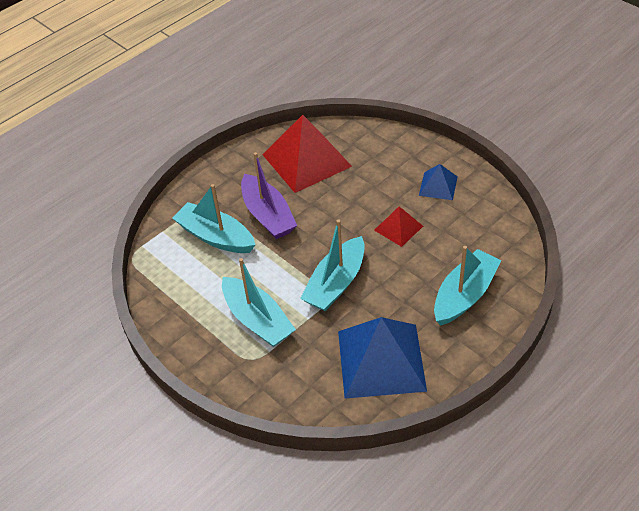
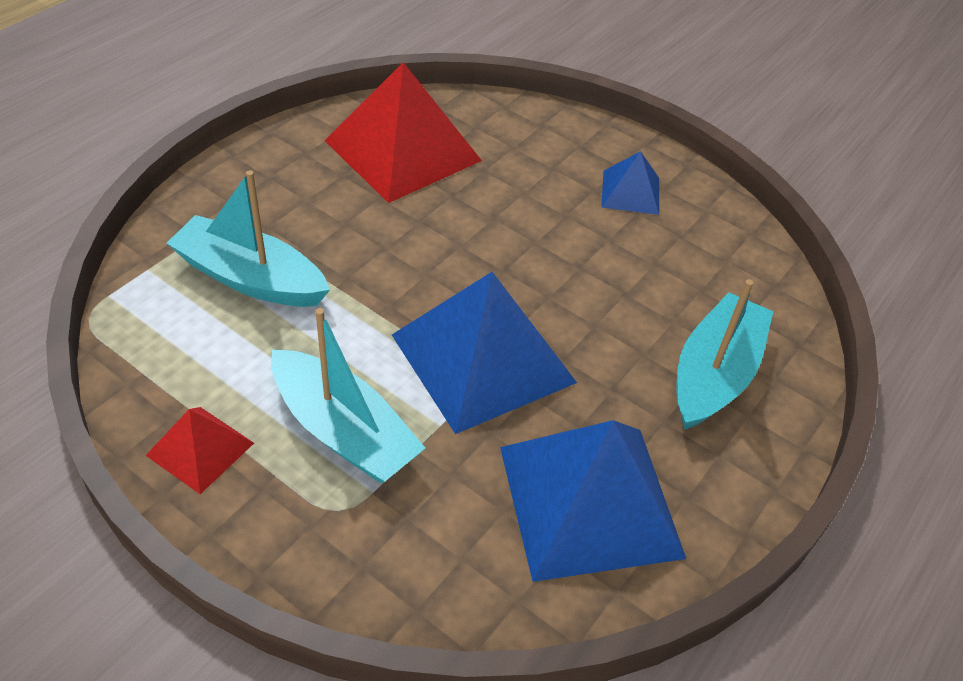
camera: 15 degrees left, 0 degrees up
(268, 215) = (344, 240): purple boat -> none
(336, 283) = (483, 358): turquoise boat -> blue pyramid
(398, 228) = (577, 260): red pyramid -> red pyramid (200, 449)

